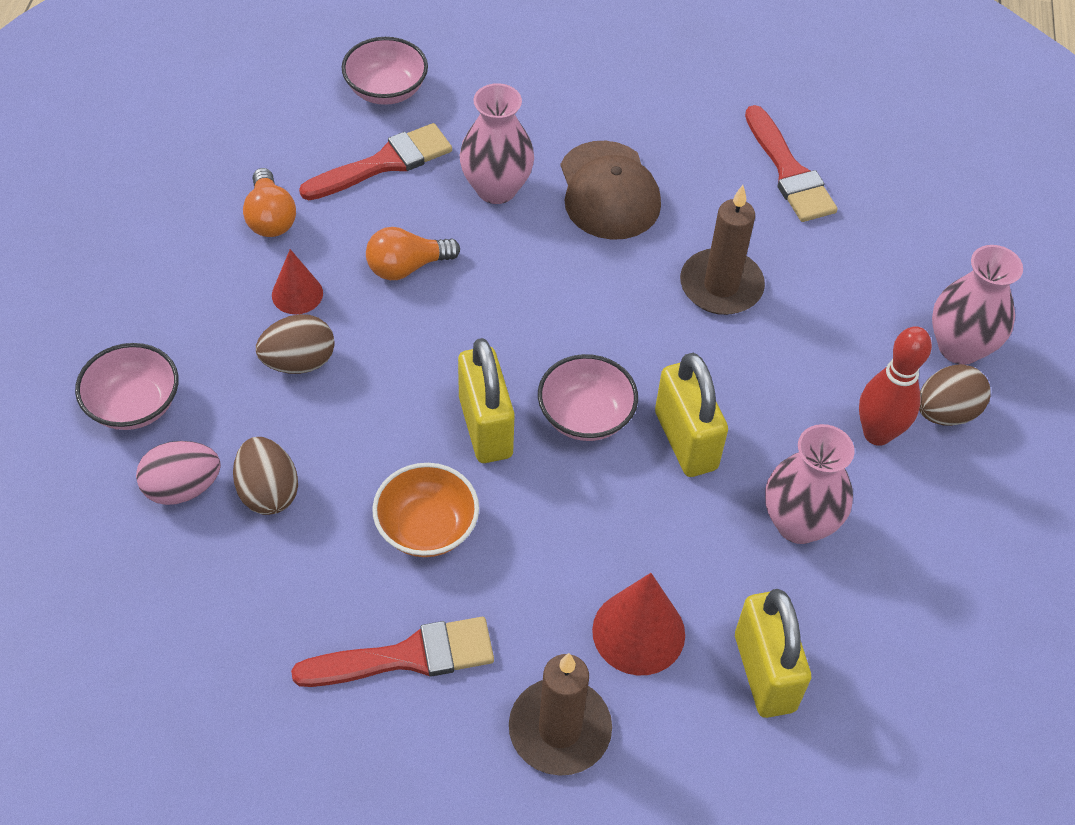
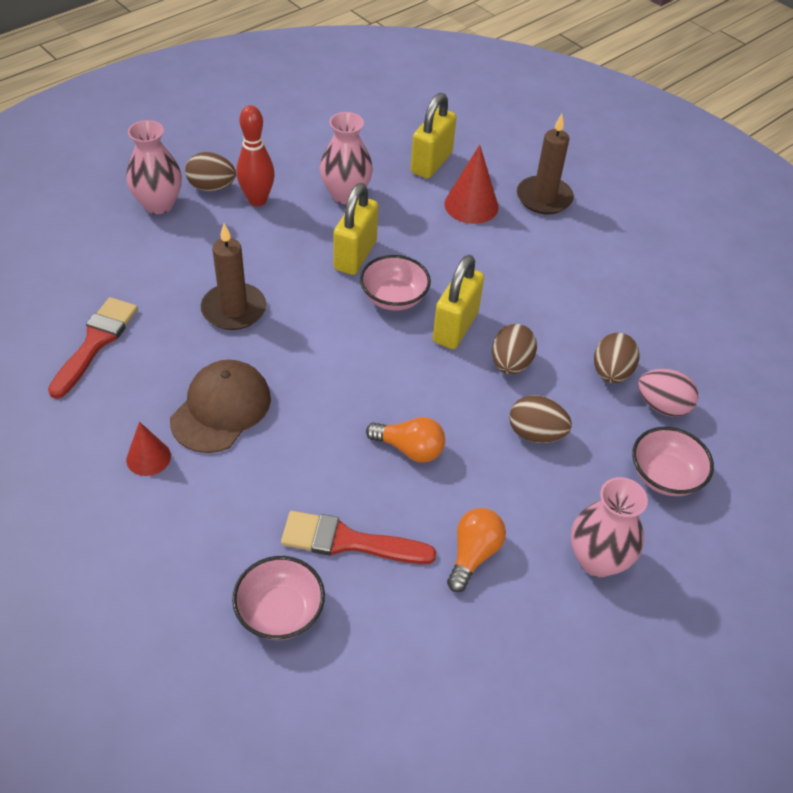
camera: 140 degrees left, 5 degrees down
(297, 294) = (500, 480): red cone -> red cone (148, 457)
(387, 423) = (510, 364): none -> brown egg
(406, 656) = (593, 260): red brush -> none
(427, 527) = (534, 303): orange bowl -> none
(496, 189) = (291, 463): pink vase -> pink vase (597, 560)

